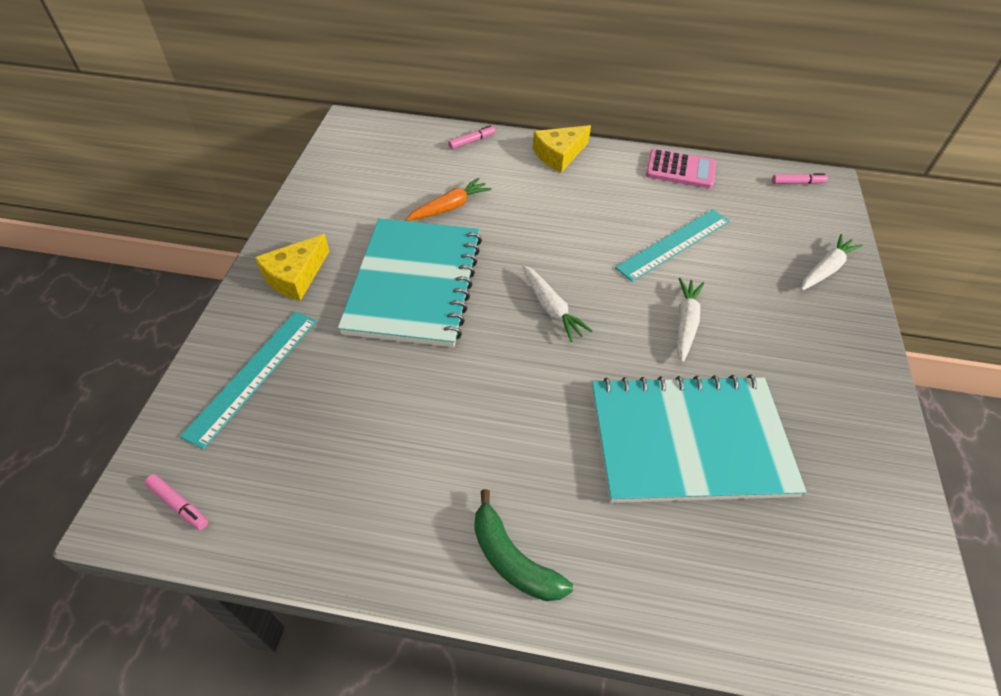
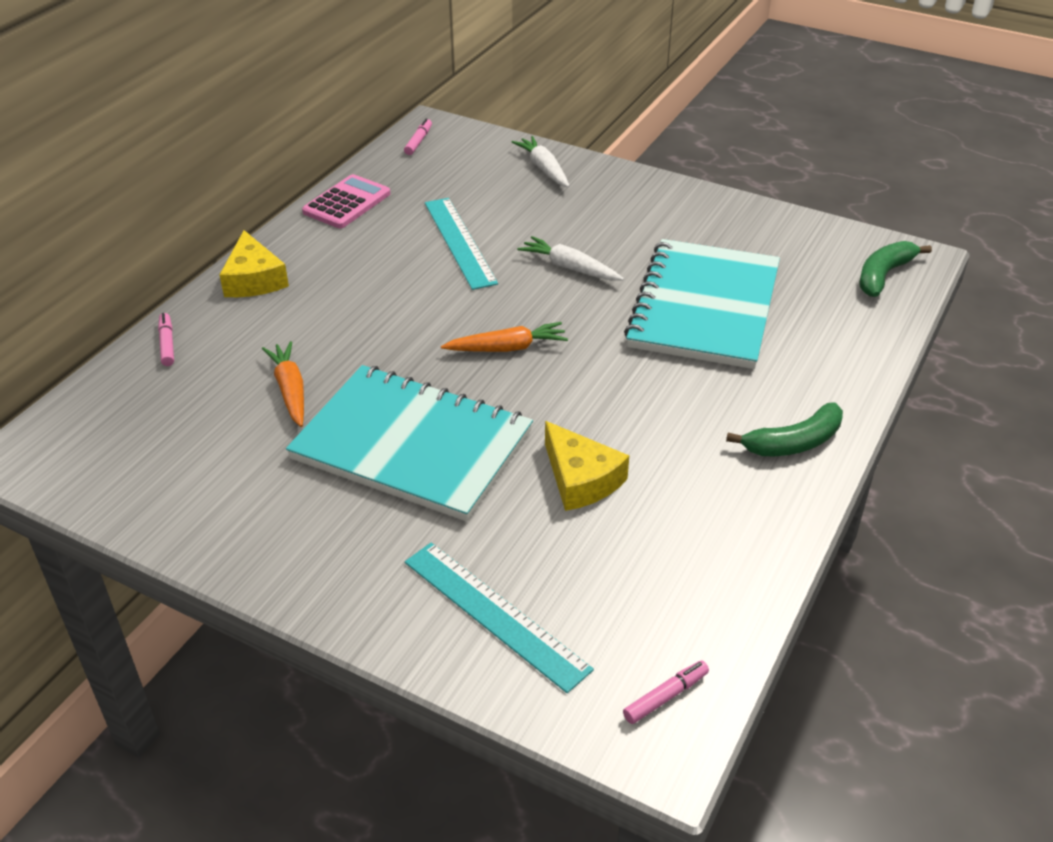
camera: 70 degrees left, 10 degrees down
(295, 276) = (335, 556): yellow cheese -> yellow cheese (580, 479)
(551, 308) = (507, 348): white carrot -> orange carrot
(866, 624) = (883, 275): none -> green banana

